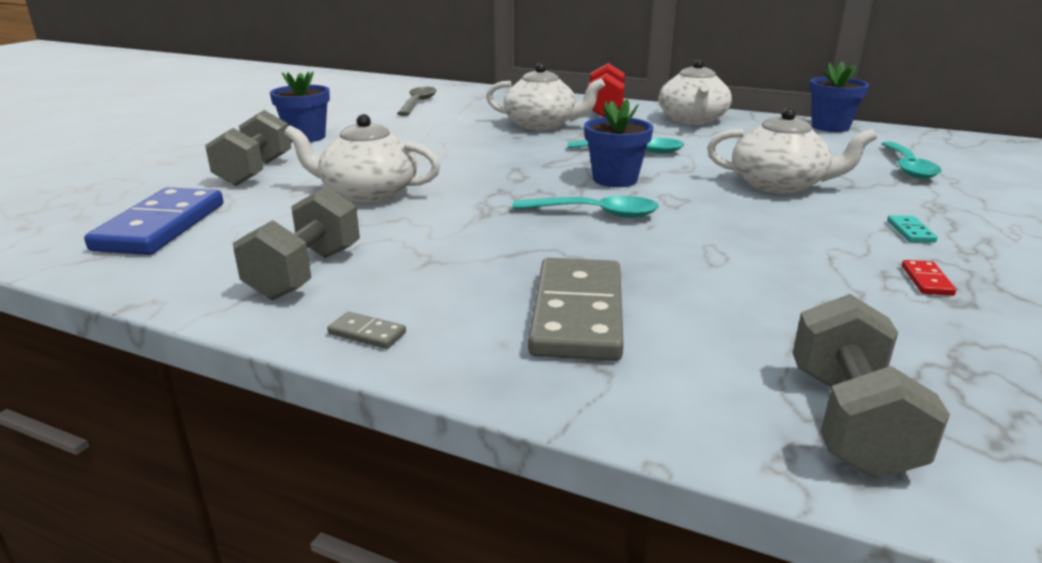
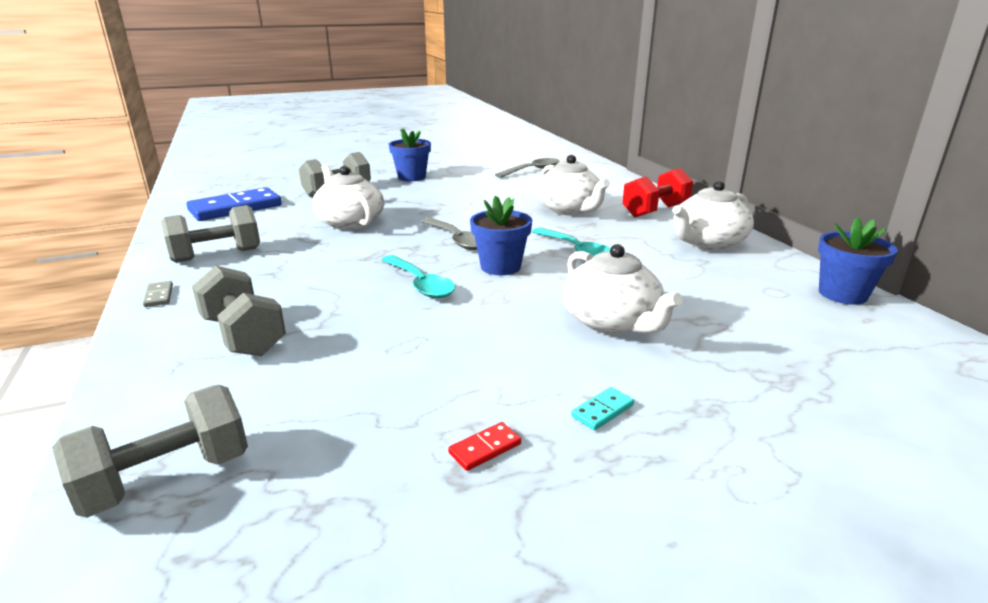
camera: 45 degrees right, 0 degrees up
(522, 173) = (457, 240): none -> grey spoon
(577, 314) = (243, 336): grey domino -> grey dumbbell
(908, 167) = (803, 363): turquoise spoon -> none

